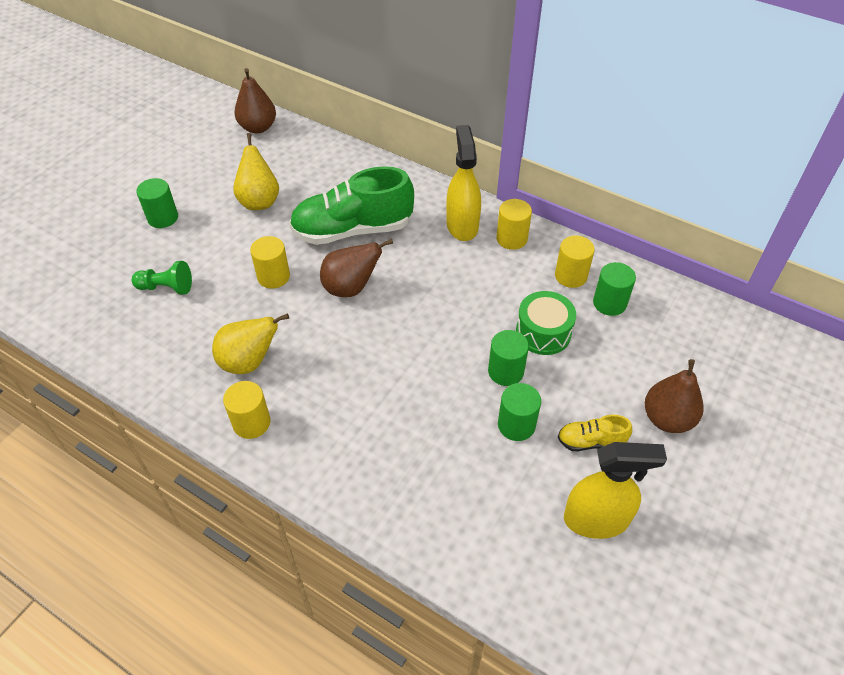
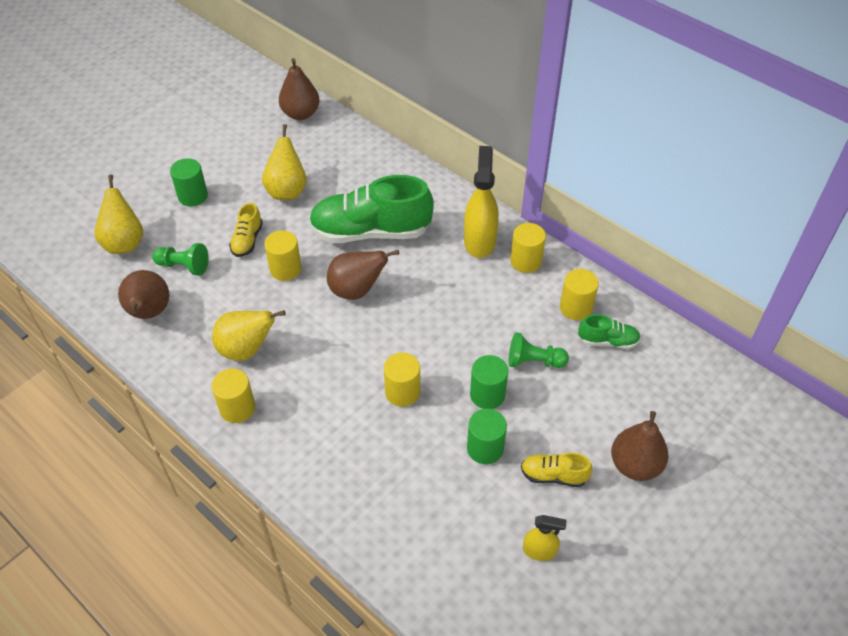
camera: 10 degrees right, 0 degrees up
(98, 272) = (124, 243): none -> yellow pear
(138, 339) = (149, 313): none -> brown pear
(228, 254) = (247, 240): none -> yellow shoe
(420, 381) = (402, 392): none -> yellow cylinder
(543, 332) = (534, 361): green drum -> green pawn
(596, 520) = (539, 551): yellow spray bottle -> yellow spray bottle, size x0.53
(609, 303) = (608, 341): green cylinder -> green shoe

